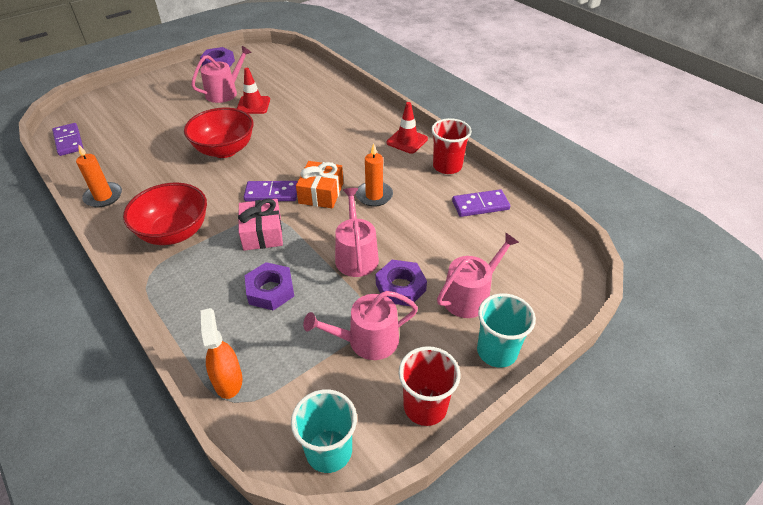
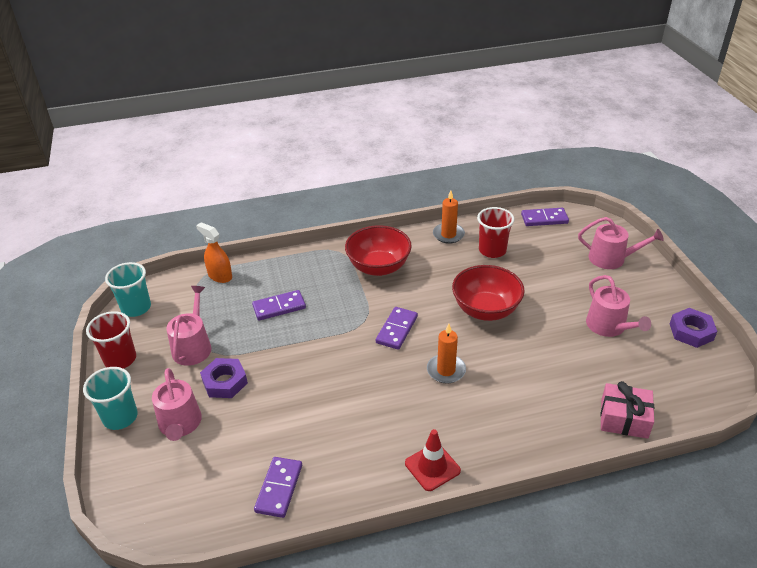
camera: 115 degrees right, 5 degrees down
(228, 380) = (220, 276): orange spray bottle -> orange spray bottle turned 150 degrees counterclockwise
(253, 105) = (570, 345): red traffic cone -> none
(262, 233) = (346, 314): pink gift -> pink gift (624, 419)
(270, 290) = (279, 307): purple nut -> purple domino
(321, 193) = (377, 363): orange gift -> none
(356, 255) = (279, 365): pink watering can -> pink watering can (611, 259)
(374, 195) = (349, 402): orange candle -> orange candle (446, 370)
(447, 166) = (361, 487): red cup -> red cup (492, 250)

